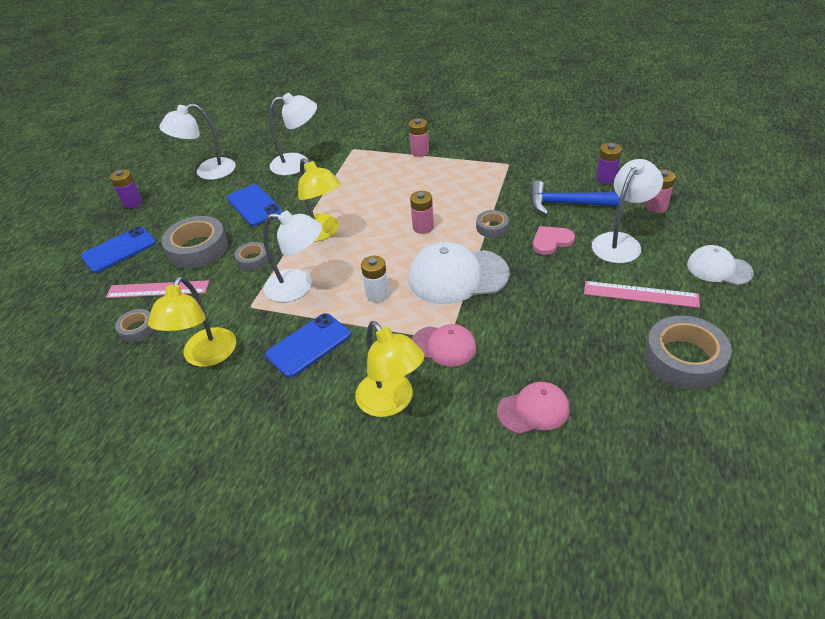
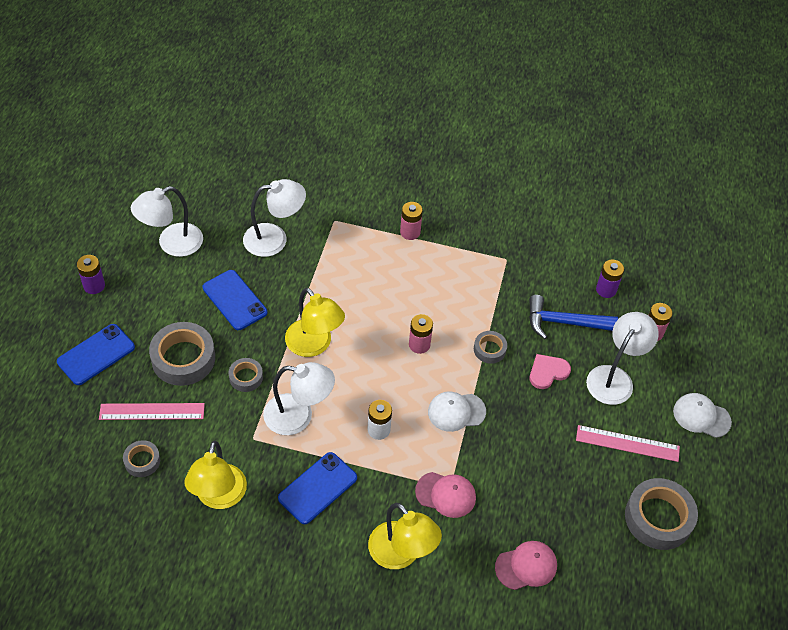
camera: 10 degrees left, 10 degrees up
(457, 276) = (456, 412): white cap -> white cap, size x0.59

